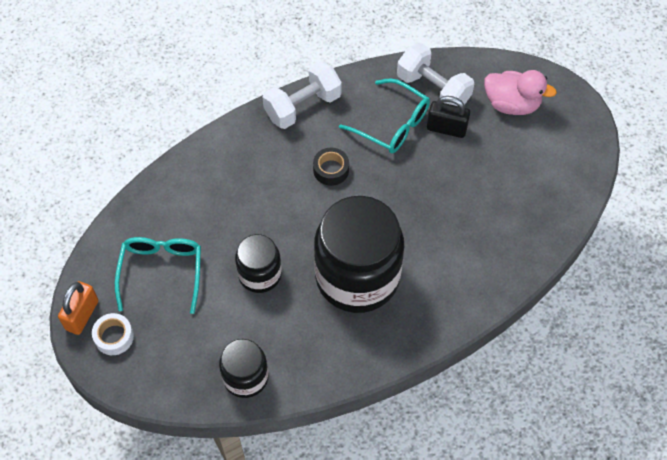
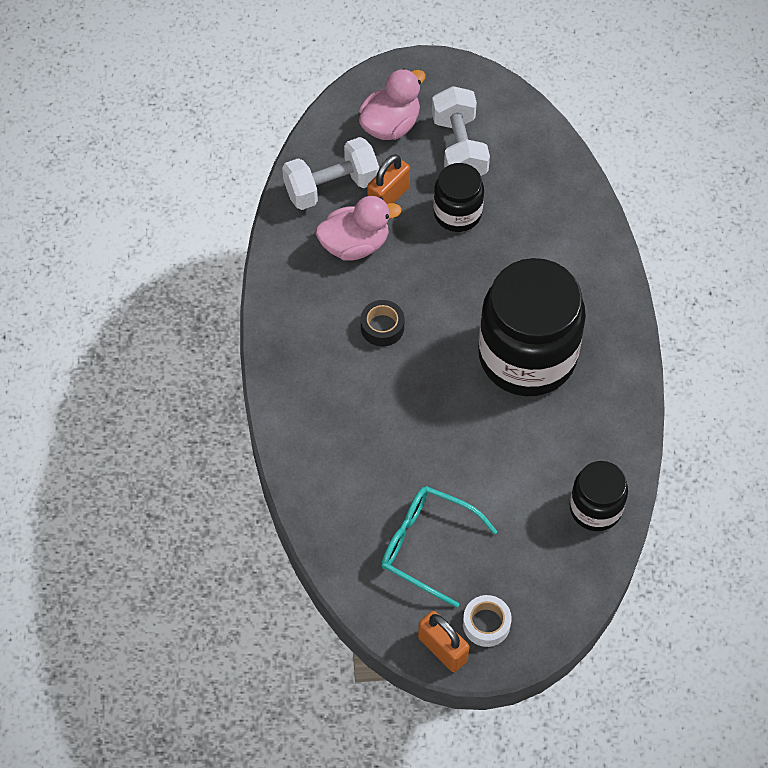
camera: 65 degrees left, 0 degrees up
(260, 274) = (479, 448): black jar -> black jar (457, 213)
(302, 106) = (282, 321): white dumbbell -> white dumbbell (459, 148)
(392, 124) = (355, 244): turquoise glasses -> pink duck
(446, 128) = (388, 197): black padlock -> orange padlock

